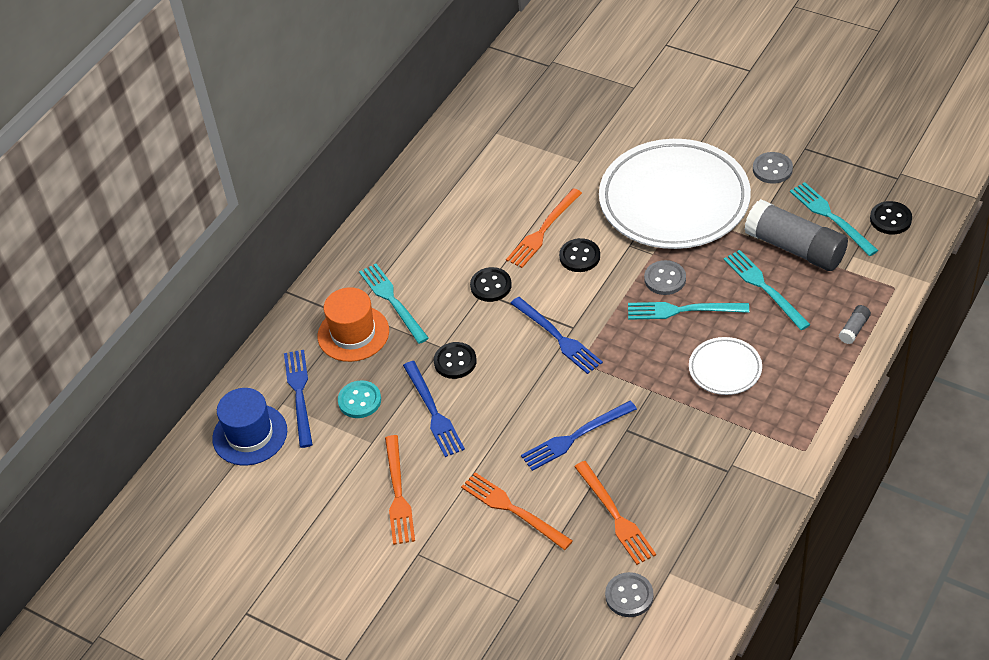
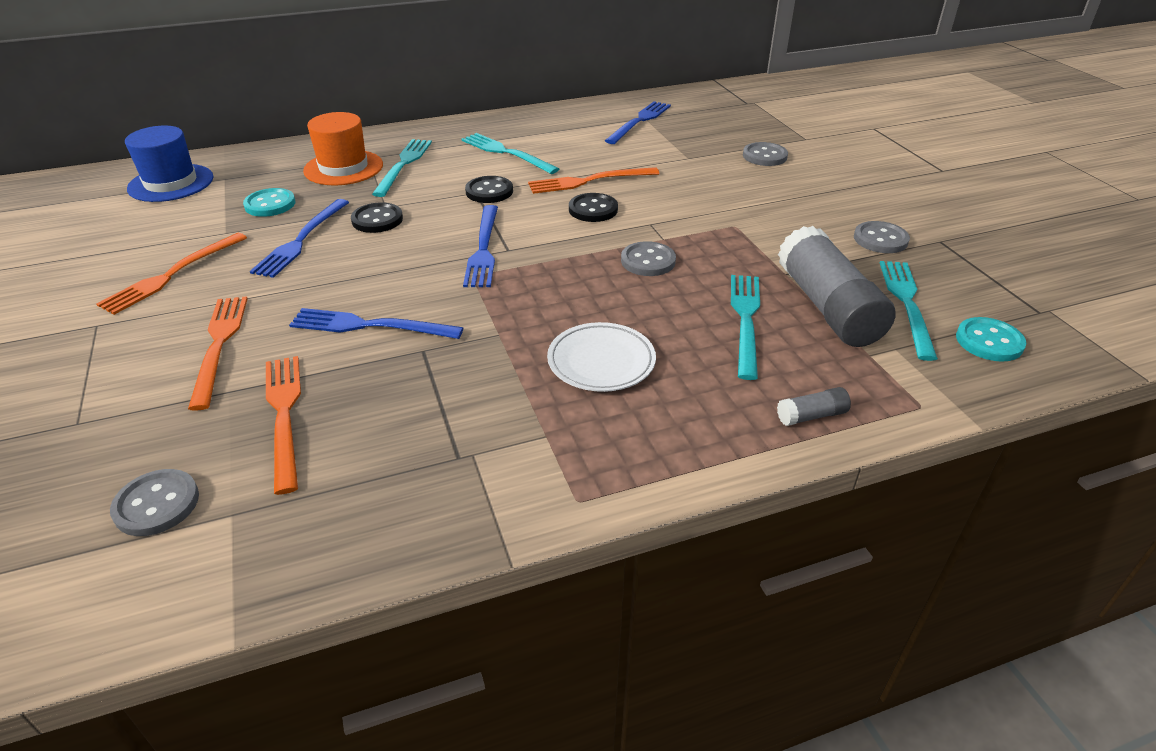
camera: 35 degrees right, 10 degrees down
(299, 394) = (244, 180): blue fork -> blue fork (639, 121)
(615, 515) = (284, 415): orange fork -> orange fork turned 150 degrees clockwise
(627, 126) = (764, 156): none -> grey button
(674, 200) = (740, 215): white plate -> none
(682, 310) = (630, 291): turquoise fork -> turquoise fork (506, 153)
(890, 219) = (989, 341): black button -> turquoise button

